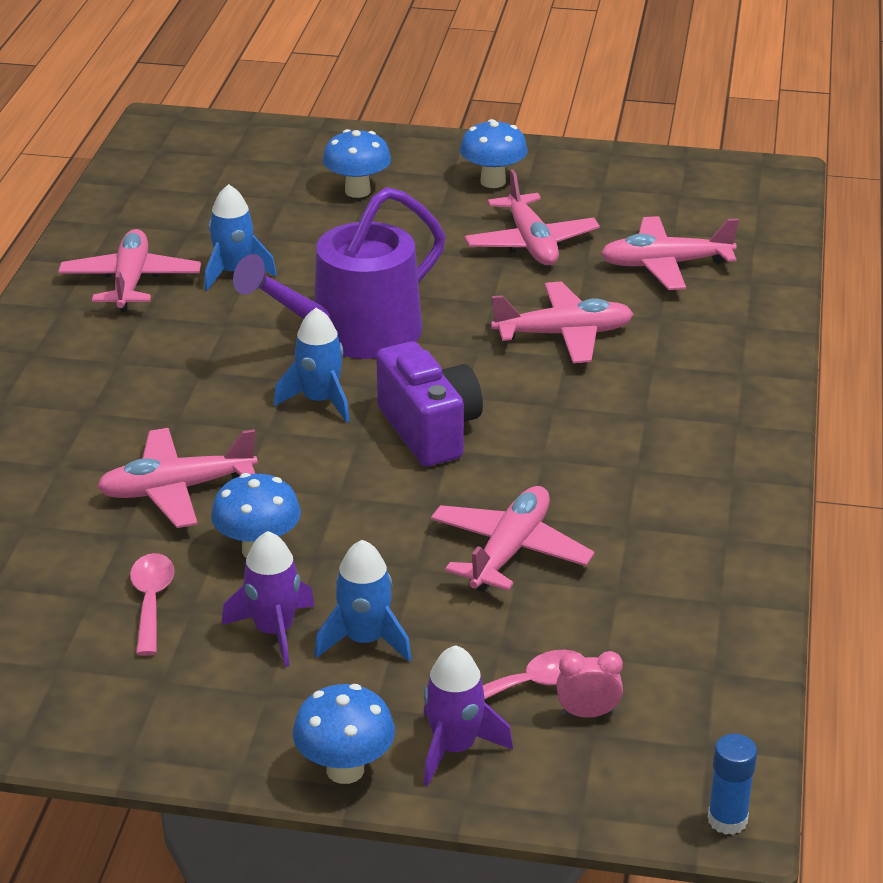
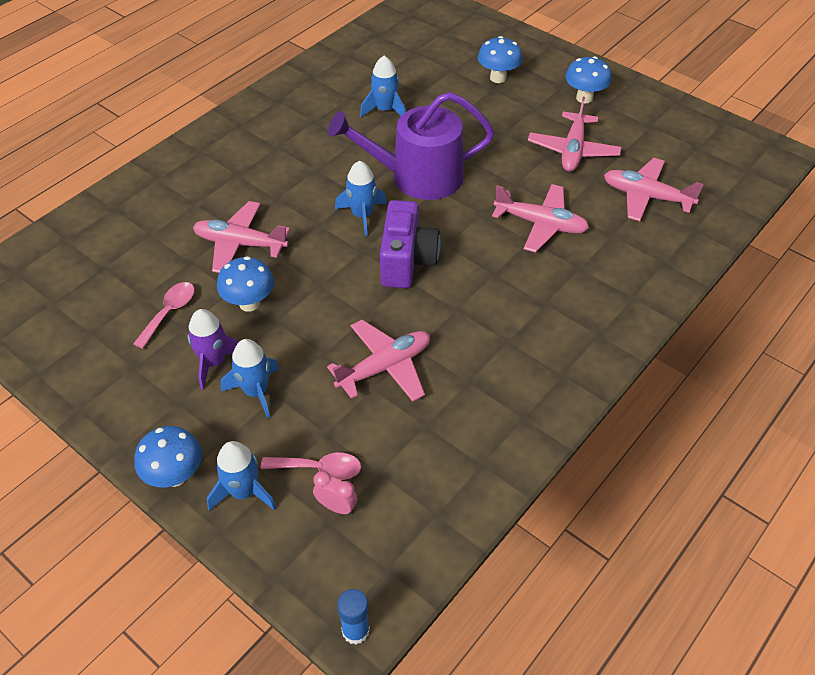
camera: 30 degrees right, 15 degrees up
(131, 282) = (325, 96): pink plane -> none
(455, 748) = (244, 492): purple rocket -> blue rocket

